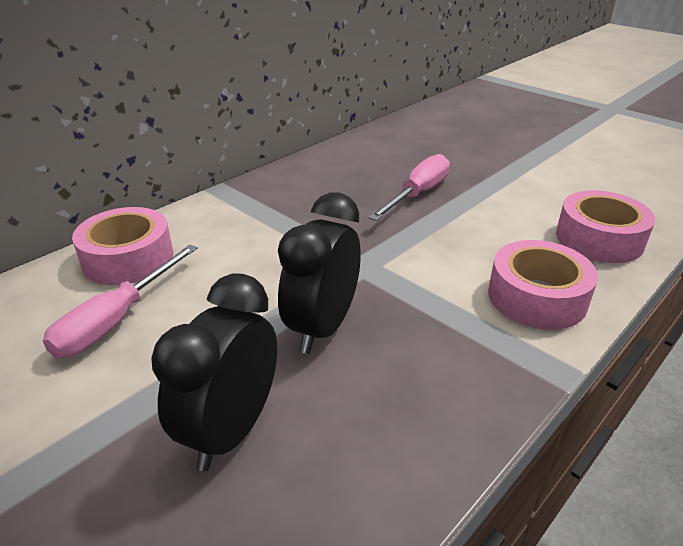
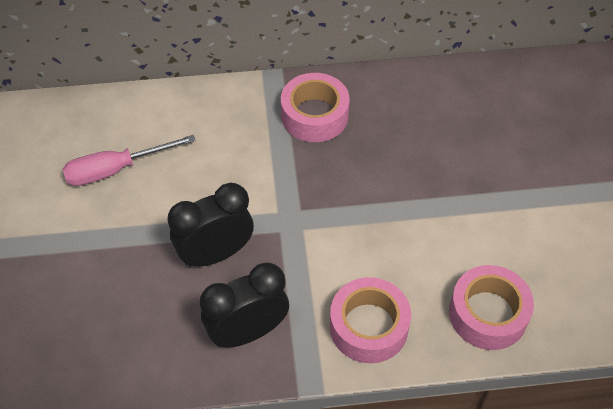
camera: 40 degrees right, 20 degrees up
(128, 258) = (159, 117): pink tape -> pink tape (314, 115)
(231, 430) = (112, 286): black clock -> black clock (247, 332)
(418, 194) = (410, 175): pink screwdriver -> none

